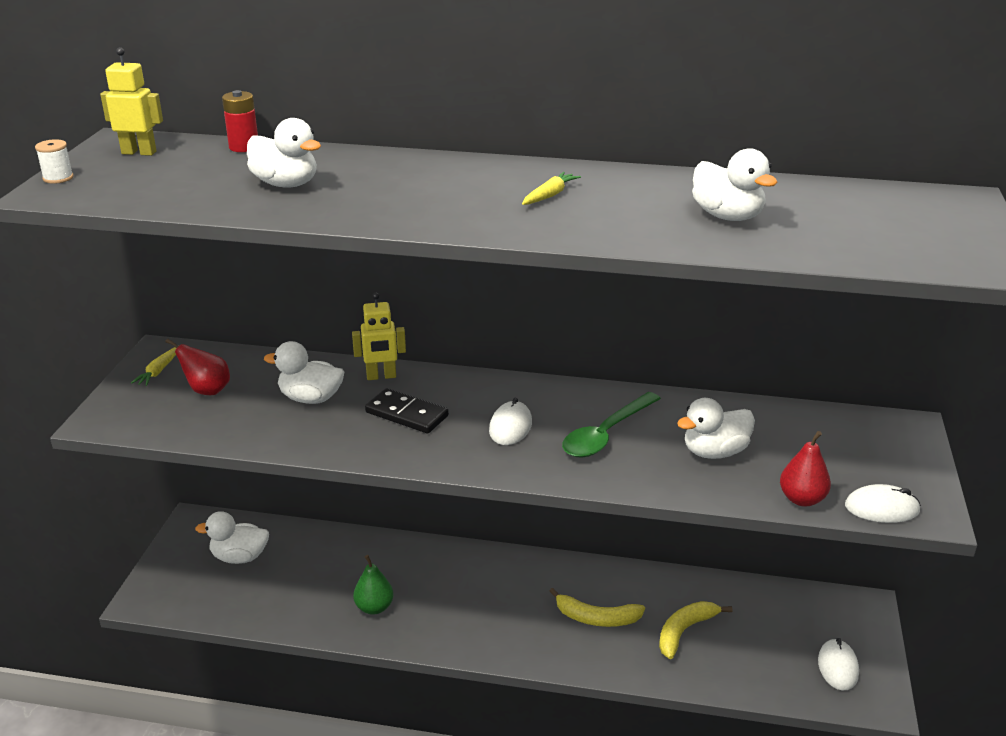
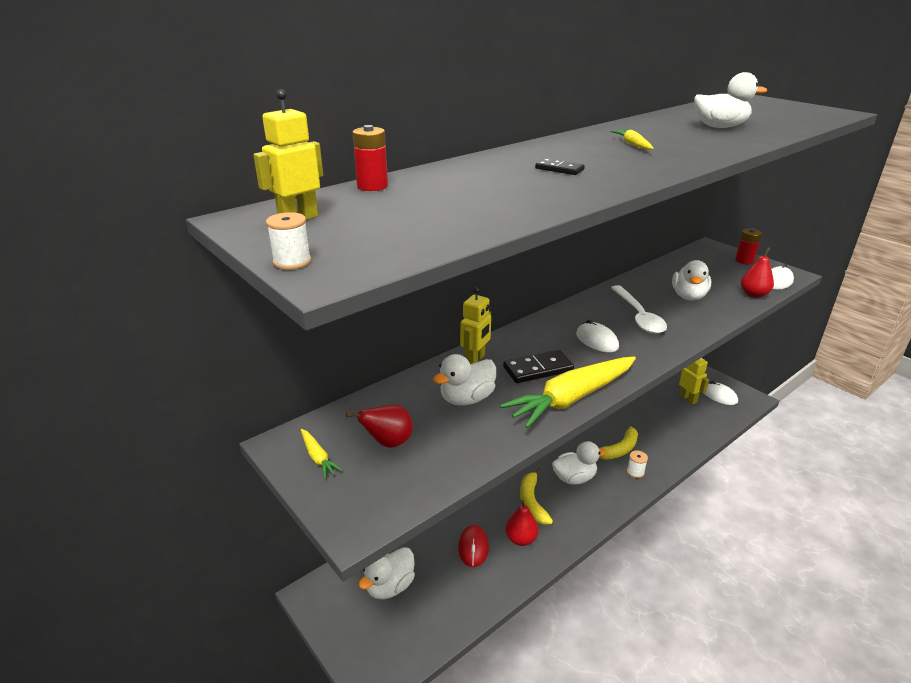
camera: 50 degrees left, 0 degrees up
(286, 184) = (488, 192): white duck -> white duck (574, 478)
(332, 582) = (473, 547): none -> red mouse
(374, 607) = (521, 539): green pear -> red pear
(376, 450) = (571, 399): none -> yellow carrot
(398, 189) = (559, 169): none -> black domino
(574, 648) = (635, 472): none -> white spool
(606, 434) = (638, 316): green spoon -> white spoon
(684, 631) = (655, 426): yellow banana -> yellow banana (532, 502)
(787, 639) = (688, 399): none -> yellow robot
(908, 464) = (744, 261): none -> red battery

